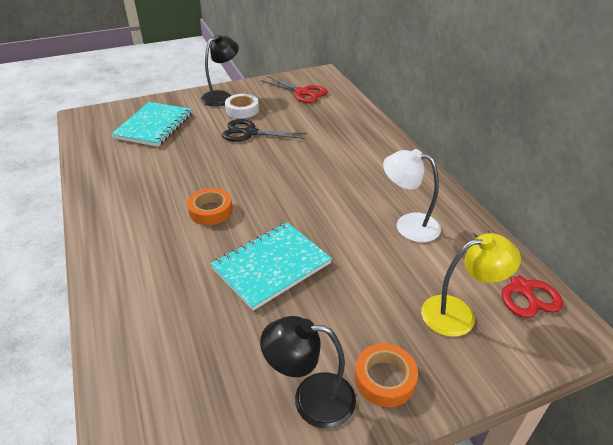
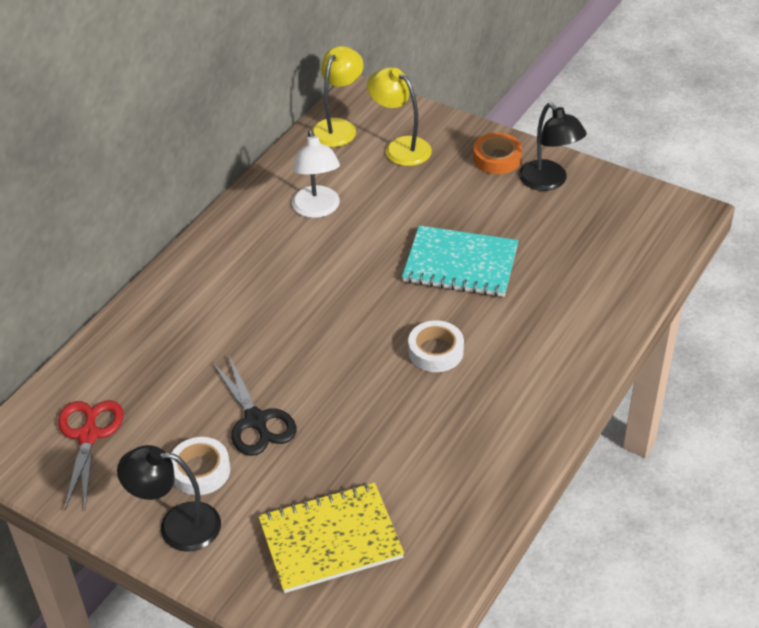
camera: 125 degrees left, 5 degrees up
(154, 126) = (330, 539): turquoise notebook -> yellow notebook
(210, 211) = (435, 351): orange tape -> white tape
(521, 287) = (338, 127): red scissors -> yellow lamp

